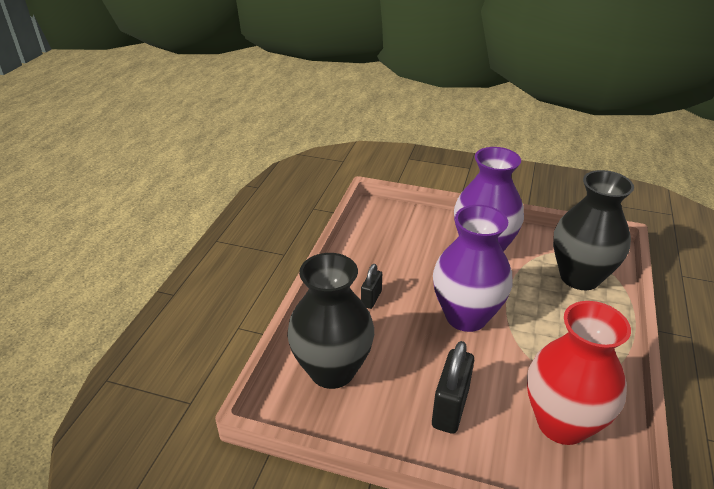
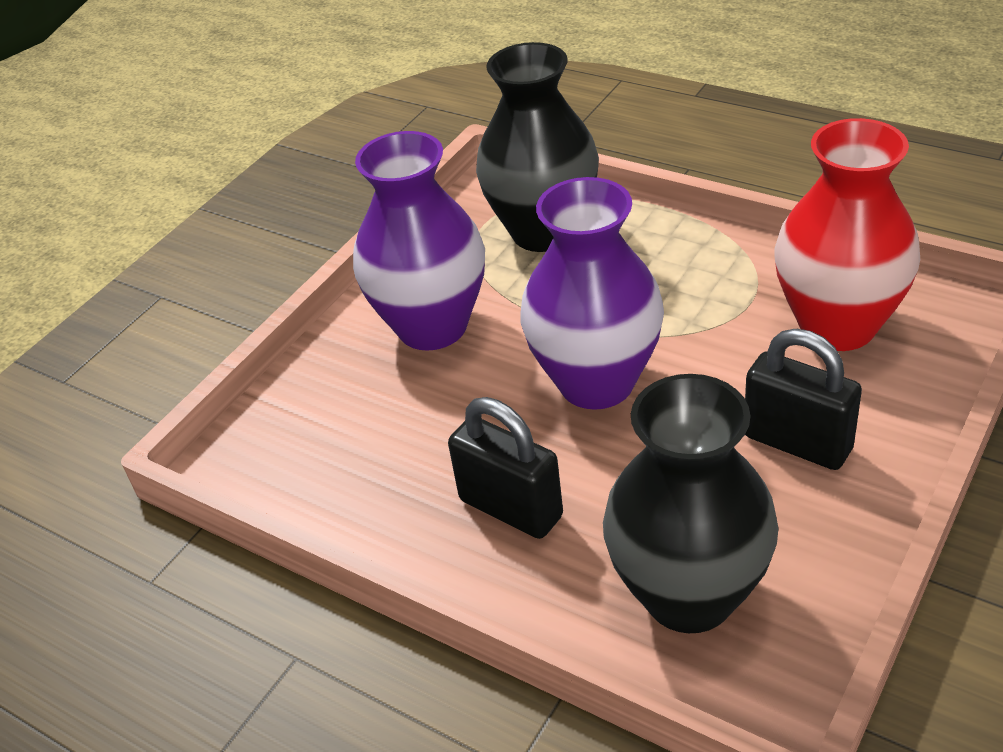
camera: 70 degrees left, 5 degrees up
(371, 298) = (511, 508): black padlock -> black padlock, size x1.70

